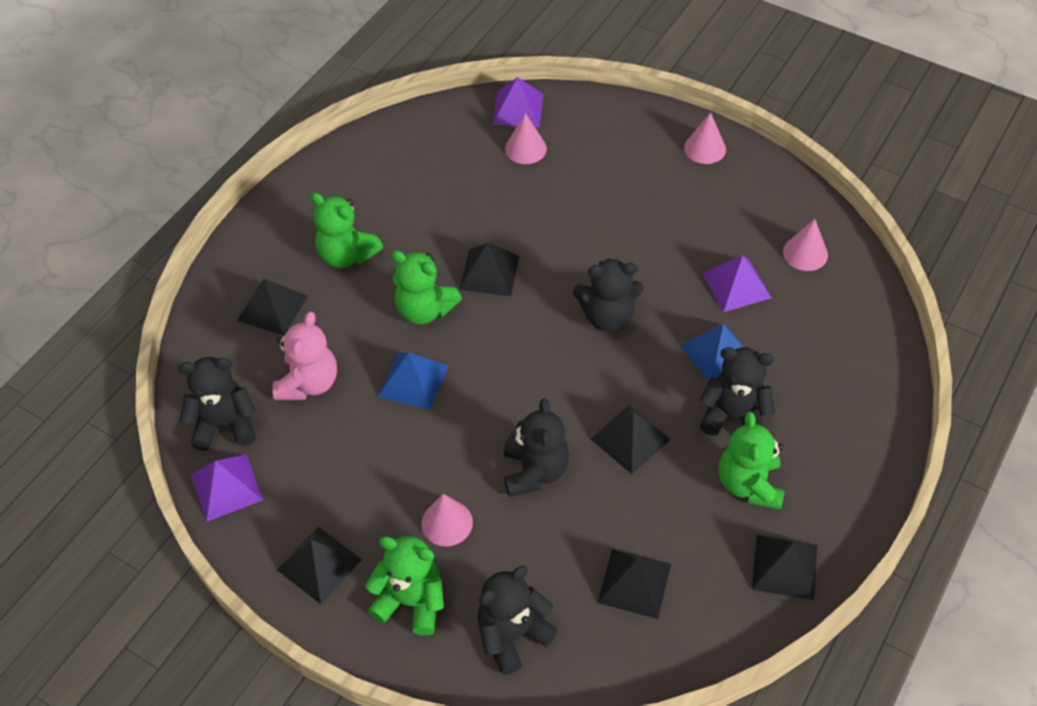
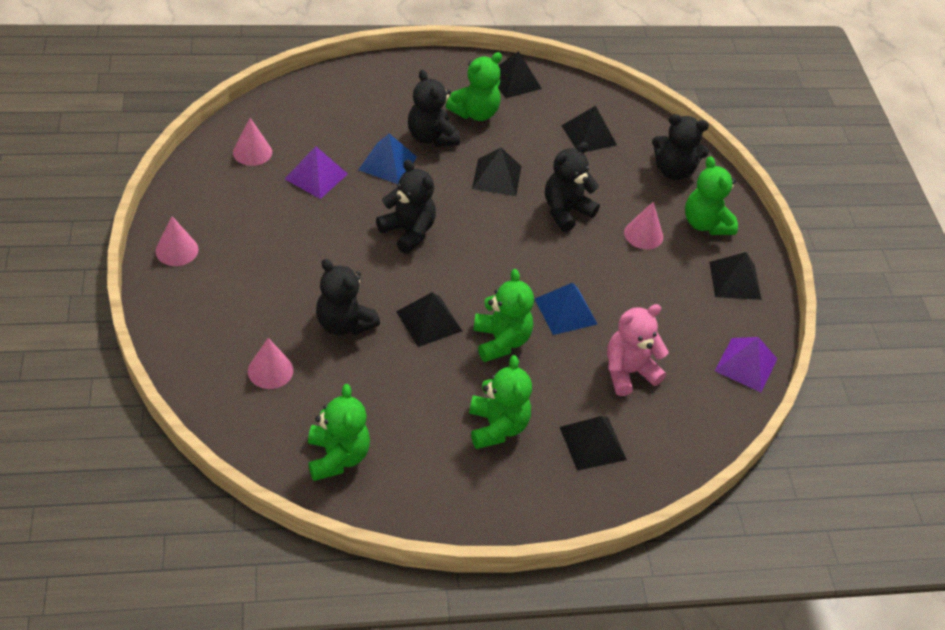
camera: 135 degrees left, 5 degrees down
(225, 424) = (709, 400): black teddy bear -> black teddy bear (344, 323)
(412, 149) = (337, 457): none -> green teddy bear
(518, 109) = (221, 404): purple pyramid -> none

